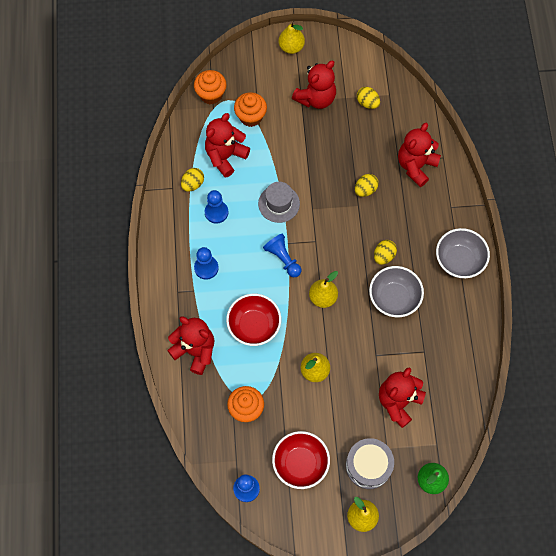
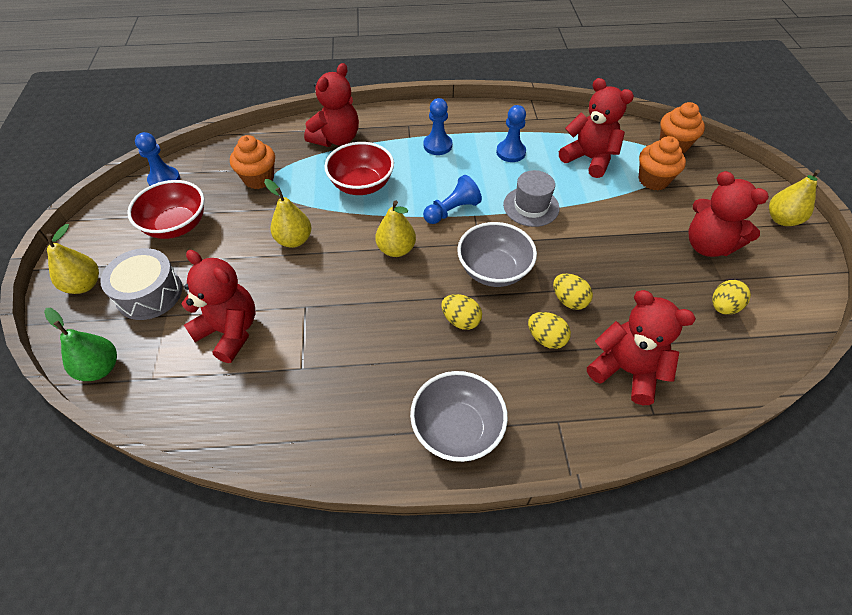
camera: 90 degrees right, 15 degrees down
(193, 184) = (545, 133): yellow egg -> yellow egg (546, 338)
(394, 298) = (391, 331): grey bowl -> grey bowl (493, 270)

